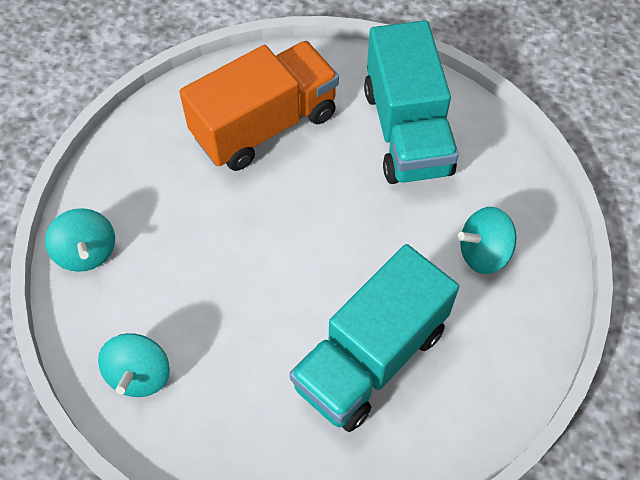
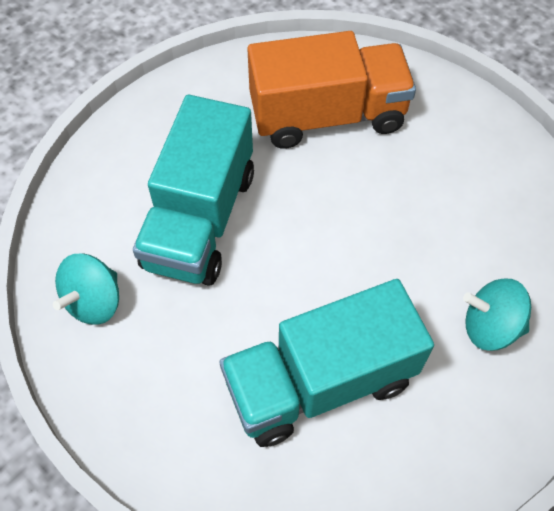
camera: 25 degrees right, 0 degrees up
(87, 252) = (105, 170): turquoise spinning top -> none
(407, 131) = (467, 173): turquoise truck -> turquoise truck (200, 219)

